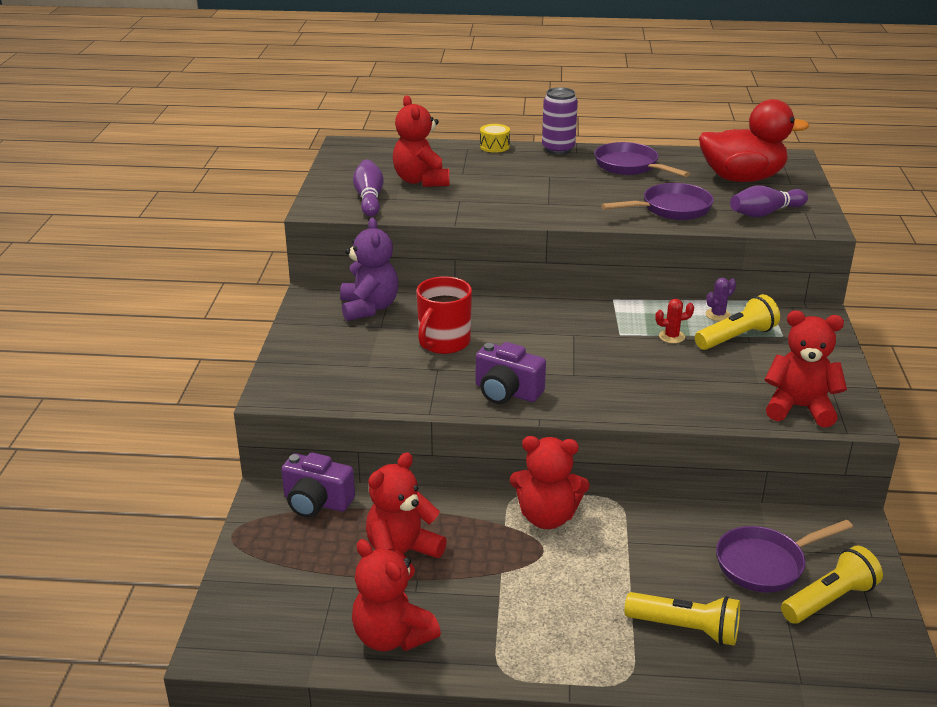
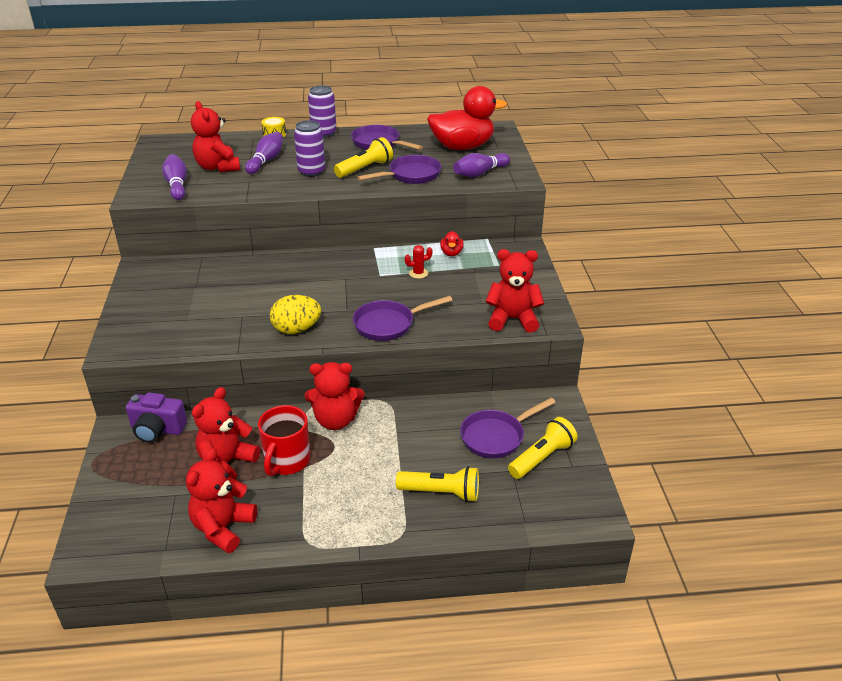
camera: 10 degrees left, 5 degrees up
(369, 308) = (185, 272): purple teddy bear -> none
(392, 636) = (223, 528): red teddy bear -> red teddy bear turned 75 degrees clockwise
(443, 343) = (246, 295): red mug -> red mug (287, 461)
(482, 177) = (266, 161): none -> purple bowling pin
(507, 392) = (296, 329): purple camera -> yellow egg
(540, 195) = (311, 172): none -> purple can
(629, 398) = (388, 324): none -> purple pan
(718, 315) = (451, 253): purple cactus -> red duck
(736, 337) = (466, 269): yellow flashlight -> yellow flashlight (365, 169)

